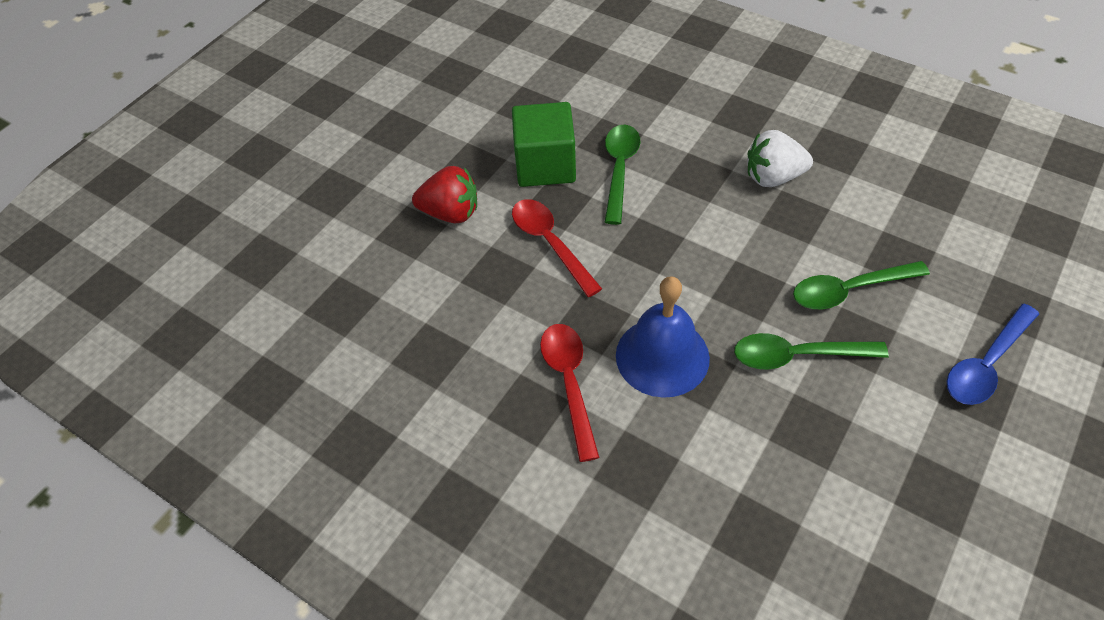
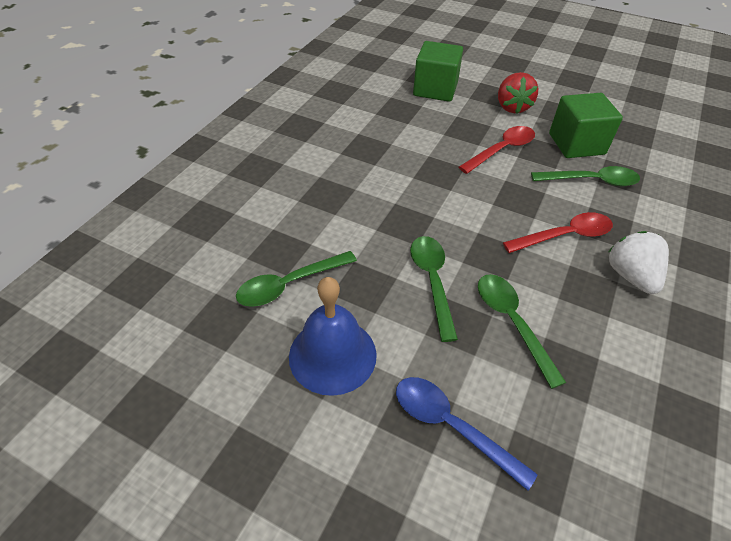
camera: 80 degrees right, 5 degrees down
(383, 298) = (435, 89): none -> green cube
(569, 383) = (387, 163): red spoon -> red spoon (564, 236)
(662, 356) = (416, 205): blue bell -> blue bell (332, 355)
(818, 520) = (289, 284): none -> green spoon

